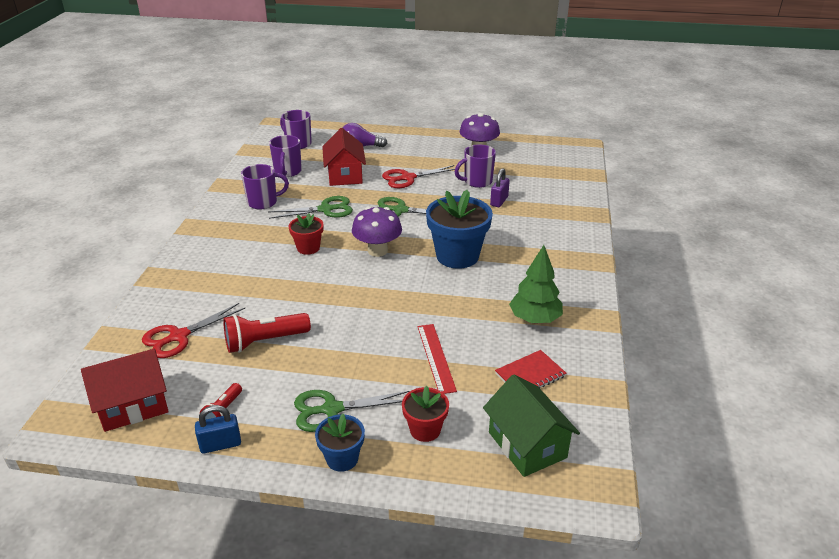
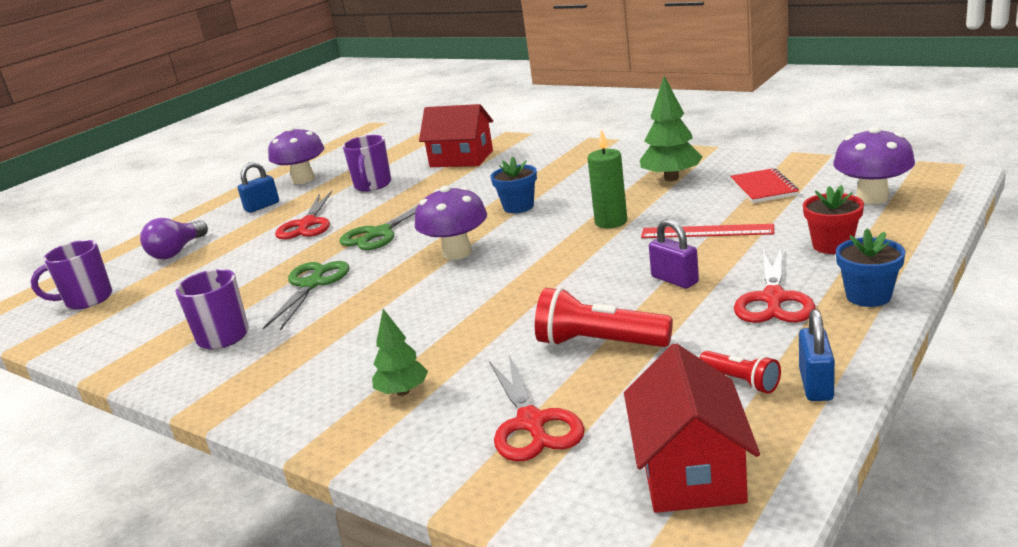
camera: 60 degrees left, 10 degrees down
(209, 282) = (403, 392): none -> green tree
(265, 341) = (599, 343): red flashlight -> red flashlight turned 105 degrees clockwise
(287, 172) = (161, 311): purple mug -> none
(308, 248) = (397, 302): red flower pot -> none
(332, 409) = (773, 299): green scissors -> red scissors
(345, 175) = (238, 266): red house -> red house (461, 159)
(430, 151) = (262, 206): none -> blue padlock
(441, 306) = (611, 222): none -> green candle
(457, 256) = (518, 207): blue flower pot -> blue flower pot, size x0.54
(499, 201) = (430, 177): purple padlock -> purple padlock (674, 280)
(527, 445) = (872, 198): green house -> purple mushroom

